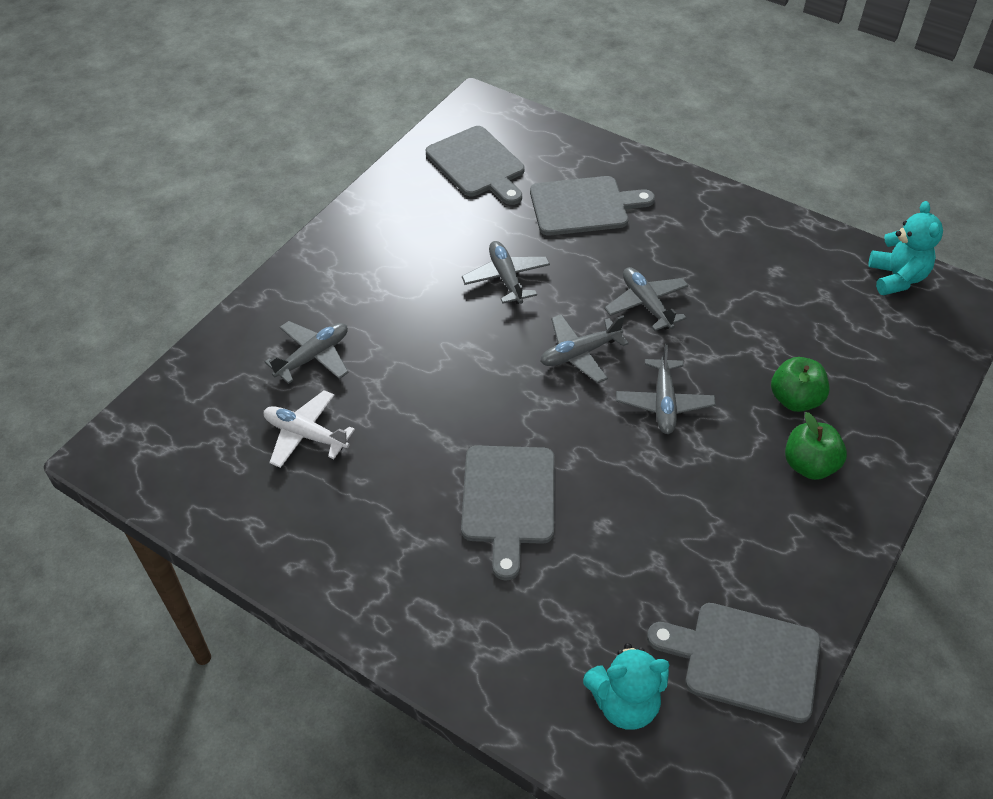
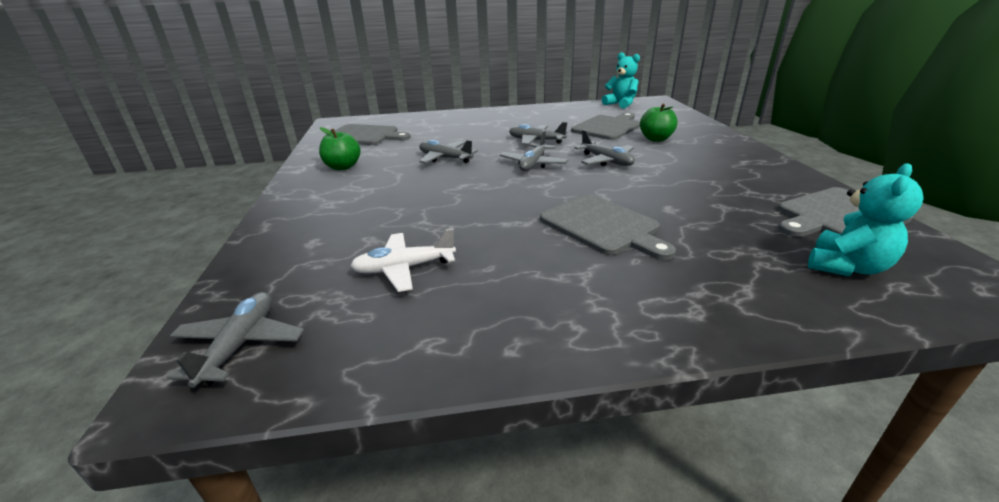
camera: 40 degrees left, 20 degrees down
(313, 357) = (353, 231): grey plane -> grey plane (240, 345)
(583, 206) = (449, 129): grey cutting board -> grey cutting board (607, 127)
(809, 465) = (704, 151): green apple -> green apple (343, 167)

